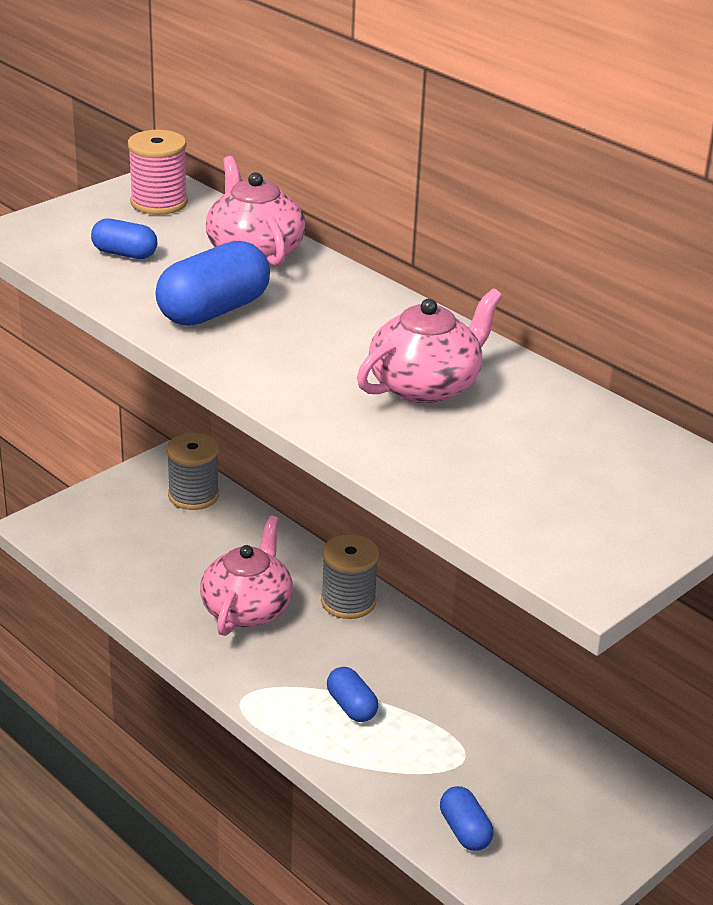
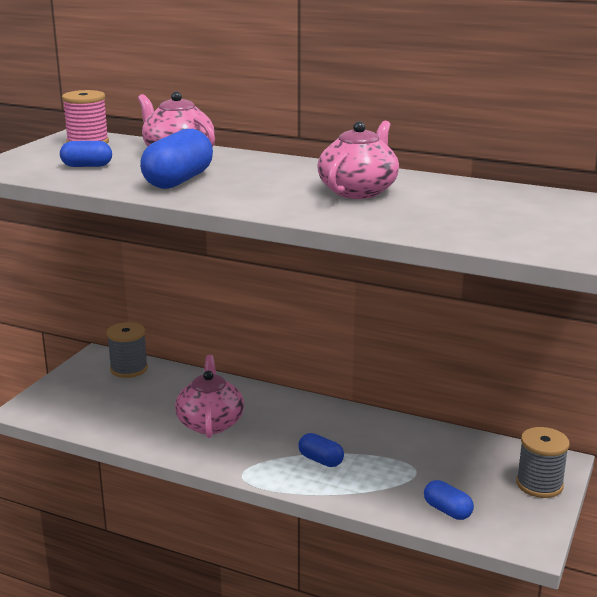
camera: 20 degrees left, 10 degrees down
(348, 601) = (276, 403): grey spool -> grey spool (539, 484)

